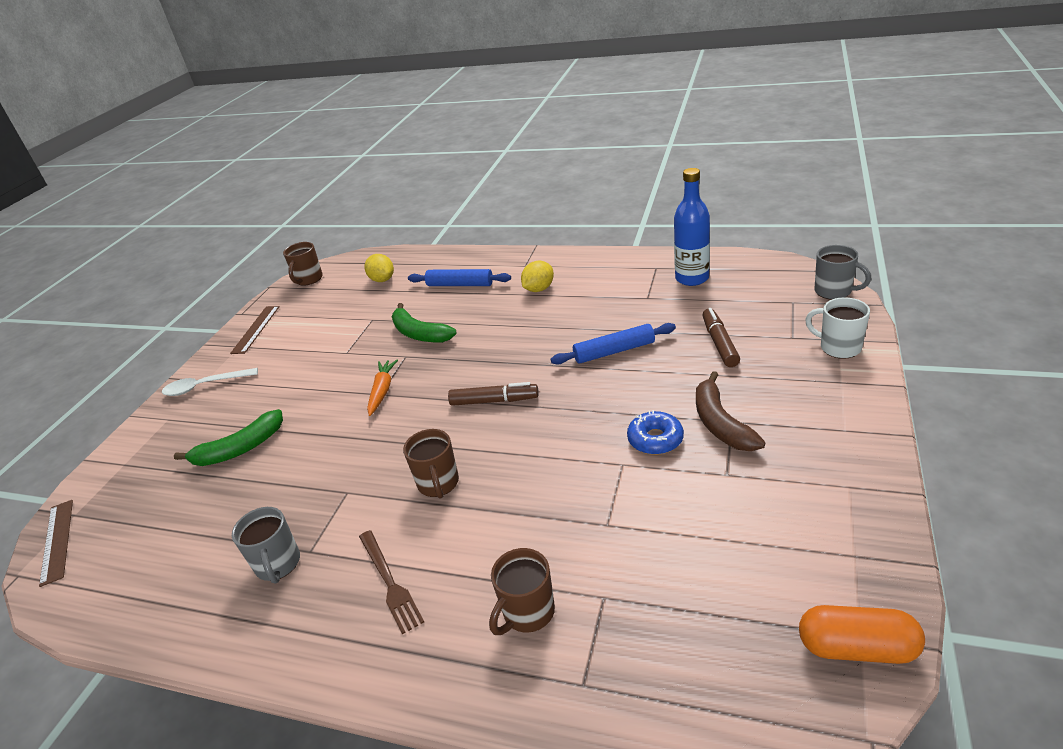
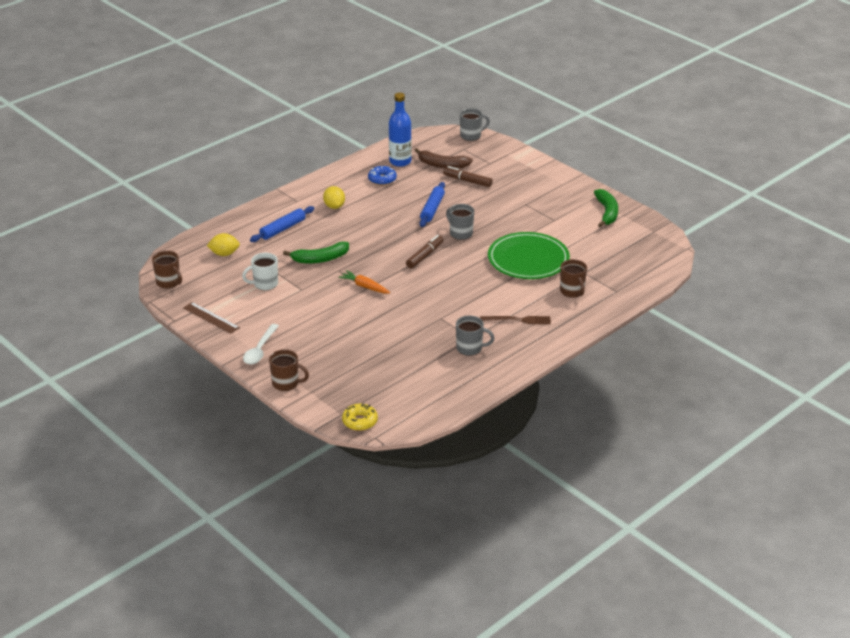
camera: 65 degrees left, 0 degrees up
(57, 541) = (360, 421): brown ruler -> yellow donut
(240, 449) = (354, 346): green banana -> green banana (607, 212)
(438, 484) = (469, 290): brown mug -> brown mug (286, 383)
(579, 504) = (528, 259): none -> green plate
(580, 402) = (460, 233): none -> grey mug
(655, 439) = (512, 226): blue donut -> blue donut (382, 179)
(720, 423) = (523, 207): brown banana -> brown banana (442, 165)
(838, 347) = (512, 157): white mug -> white mug (265, 284)
(857, 648) = (656, 234): orange capsule -> none

